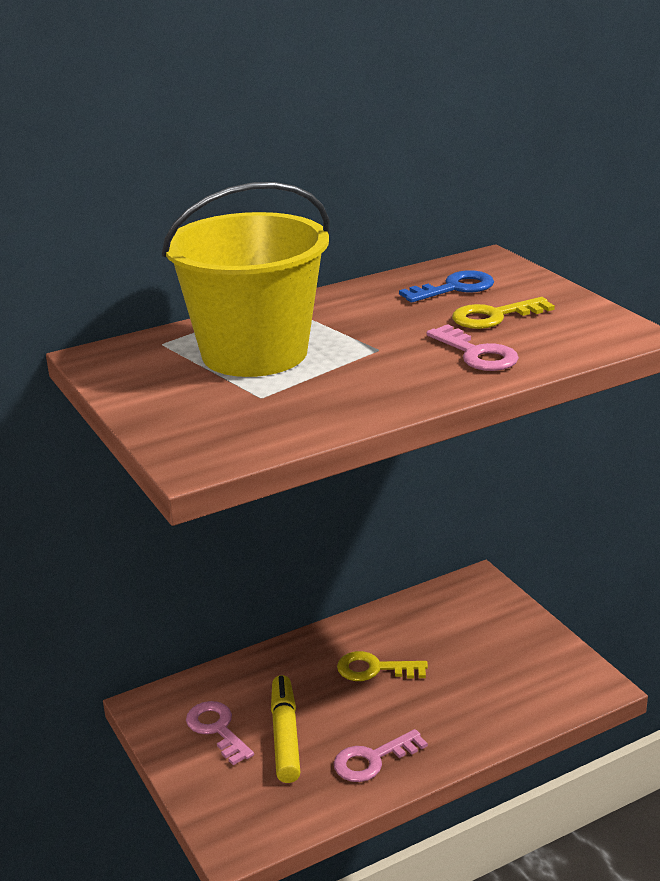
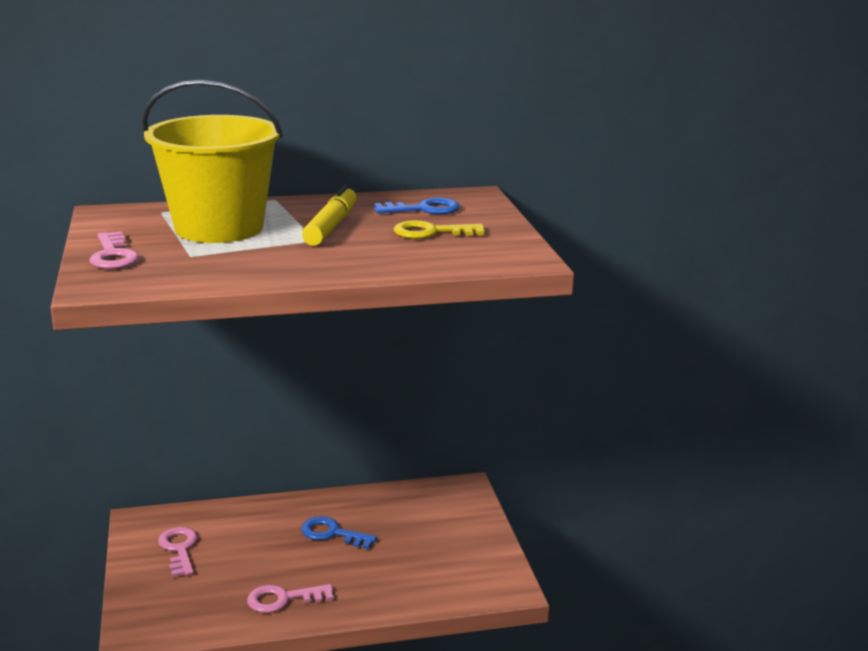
camera: 15 degrees right, 5 degrees down
(285, 736) = (227, 566): yellow marker -> yellow marker (331, 226)
(374, 669) = (332, 533): yellow key -> blue key
(477, 354) = (386, 254): pink key -> pink key (113, 256)

